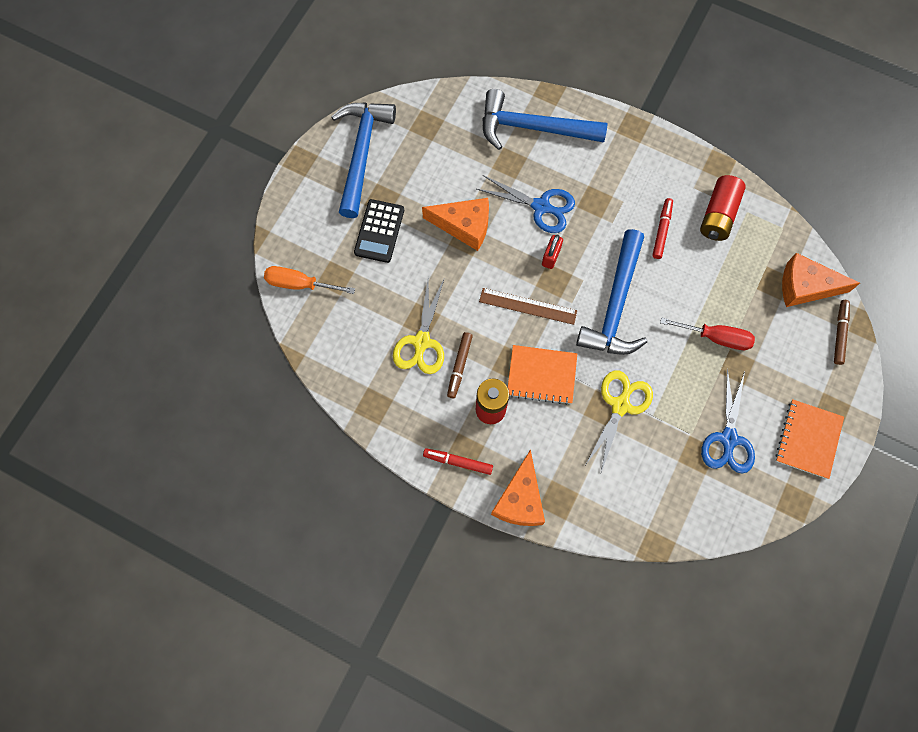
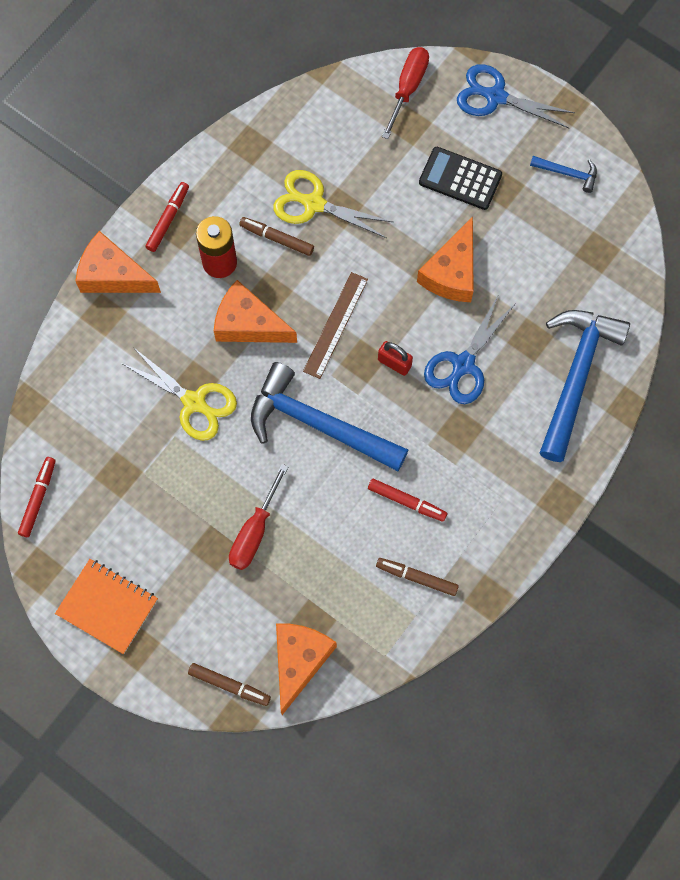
camera: 100 degrees right, 0 degrees up
(300, 284) = (408, 88): orange screwdriver -> red screwdriver
(361, 153) = (568, 173): blue hammer -> blue hammer, size x0.44
(541, 375) = (248, 324): orange notebook -> orange cheese
(718, 215) = (417, 577): red battery -> brown marker
(728, 439) = (128, 514): blue scissors -> blue scissors (495, 96)
(735, 517) = (38, 498): none -> red marker

